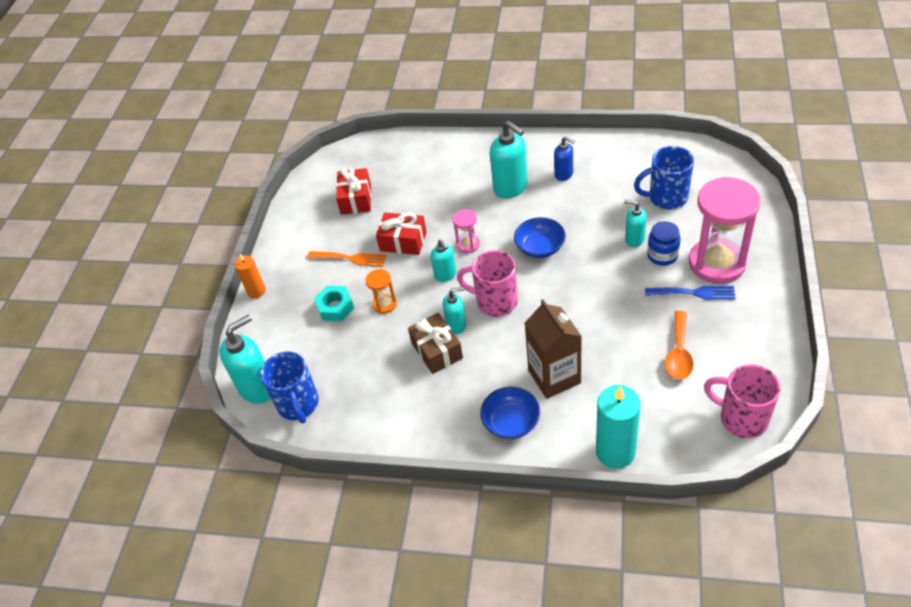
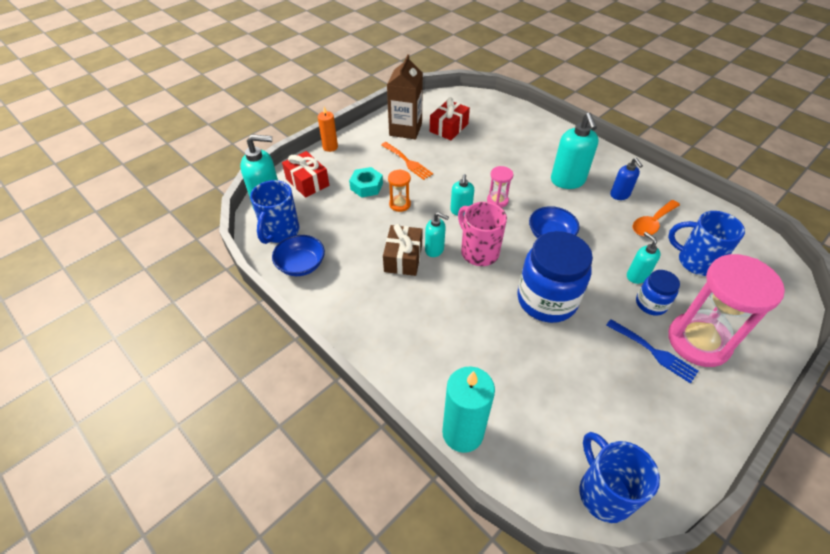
camera: 30 degrees right, 0 degrees up
(403, 241) = (453, 172): red gift -> red gift (307, 182)
(511, 422) = (404, 346): blue bowl -> blue bowl (301, 265)
(554, 376) = (470, 336): brown carton -> brown carton (405, 129)
(585, 305) = (546, 300): none -> blue jar
(679, 353) = (594, 392): orange spoon -> orange spoon (652, 223)
(741, 418) = (603, 492): pink mug -> blue mug

